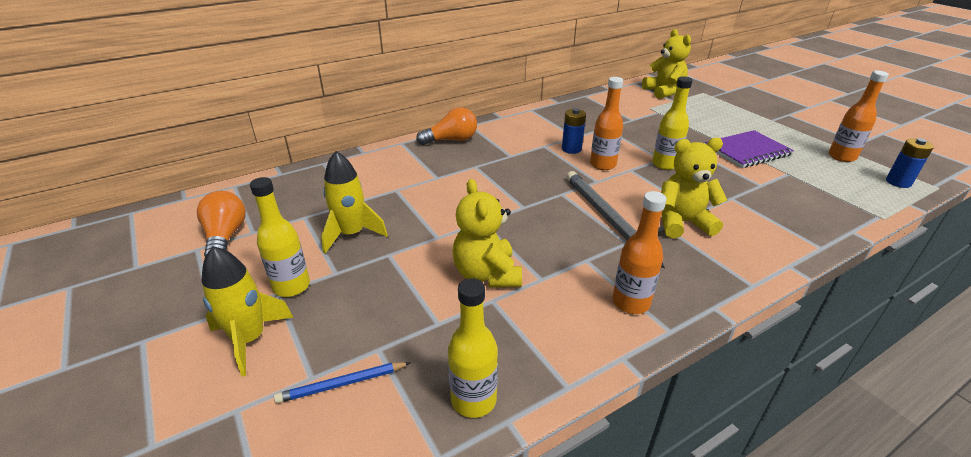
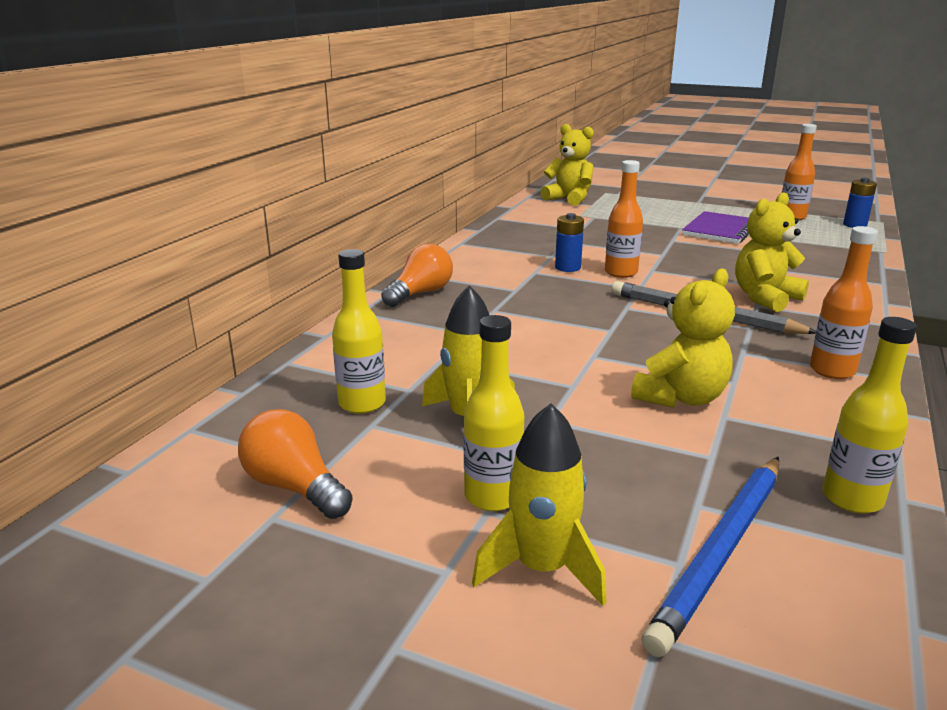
camera: 35 degrees left, 10 degrees down
(342, 384) = (721, 551): blue pencil -> blue pencil, size x1.84
(487, 274) = (680, 398): yellow teddy bear -> yellow teddy bear turned 90 degrees counterclockwise
(665, 164) = (674, 257): yellow bottle -> yellow bottle (362, 403)

